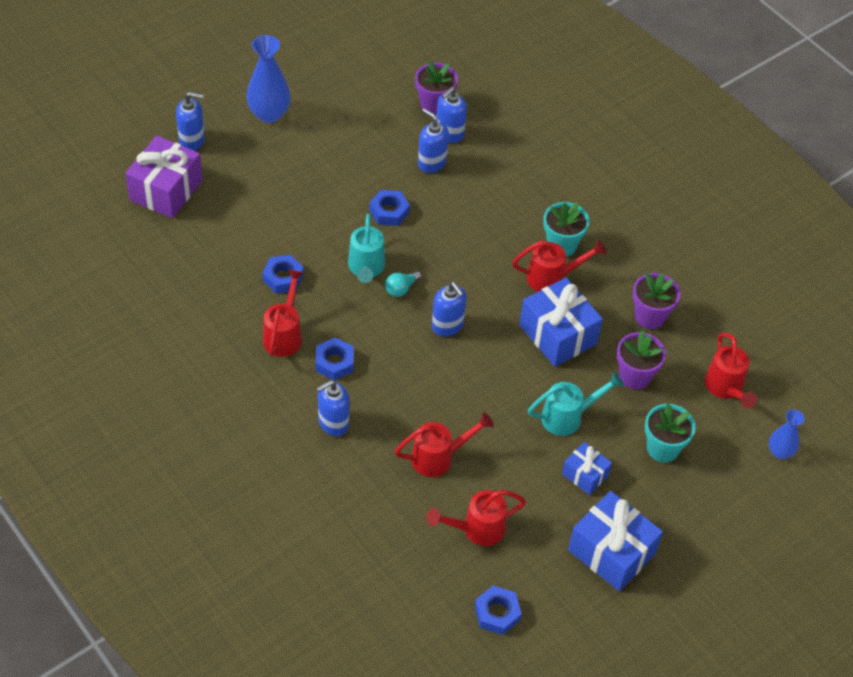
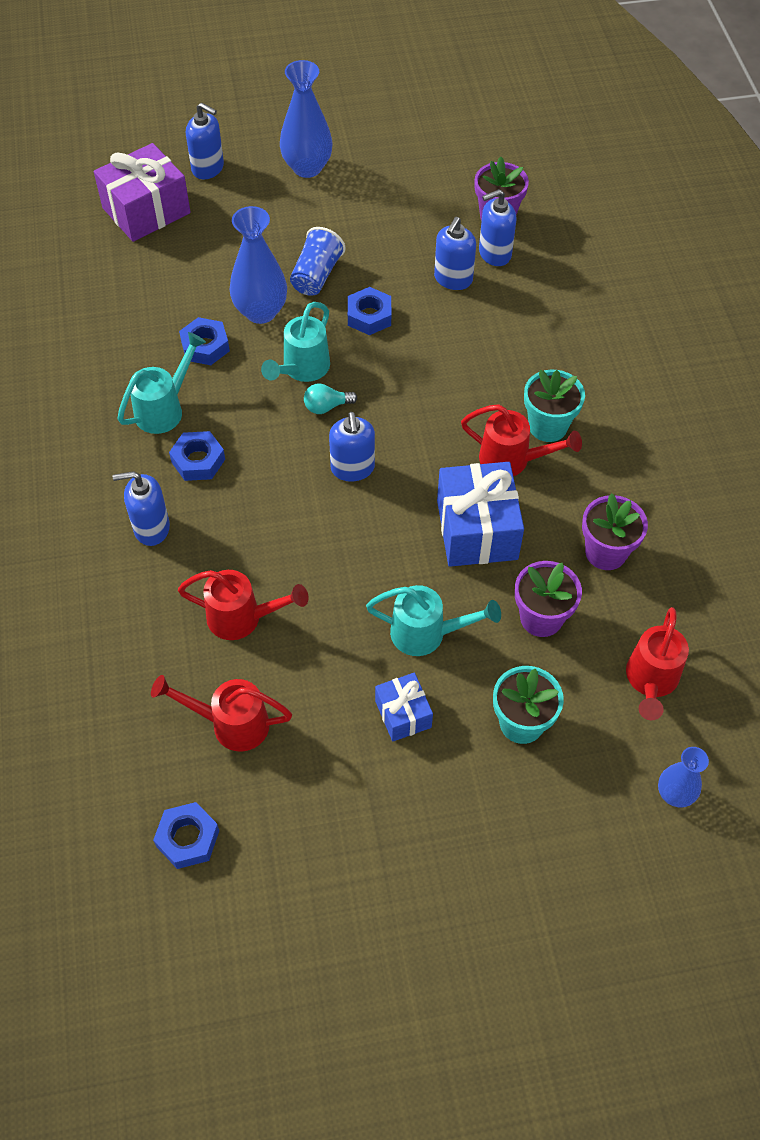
camera: 30 degrees right, 5 degrees up
(284, 335) = (164, 409): red watering can -> turquoise watering can
(307, 237) = (260, 312): none -> blue vase
(330, 195) = (316, 275): none -> blue cup
(431, 163) = (453, 279): blue soap dispenser -> blue soap dispenser turned 135 degrees counterclockwise
(611, 552) = (374, 826): blue gift -> none

